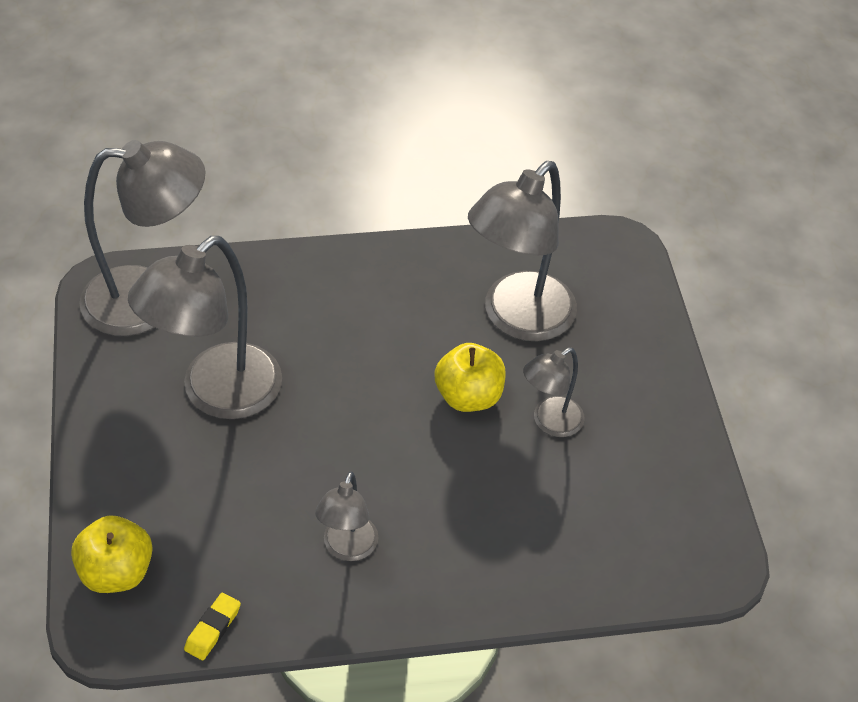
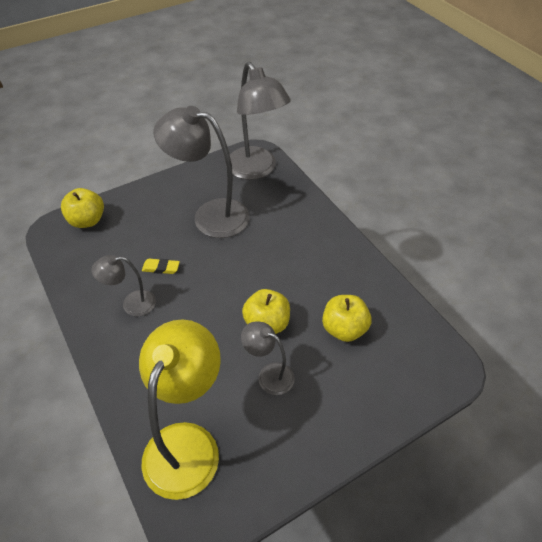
camera: 70 degrees right, 0 degrees up
(213, 629) = (64, 267): yellow eraser -> yellow eraser (161, 268)
(517, 319) = (344, 329): grey lamp -> yellow apple
(609, 541) = (187, 443): none -> yellow lamp

